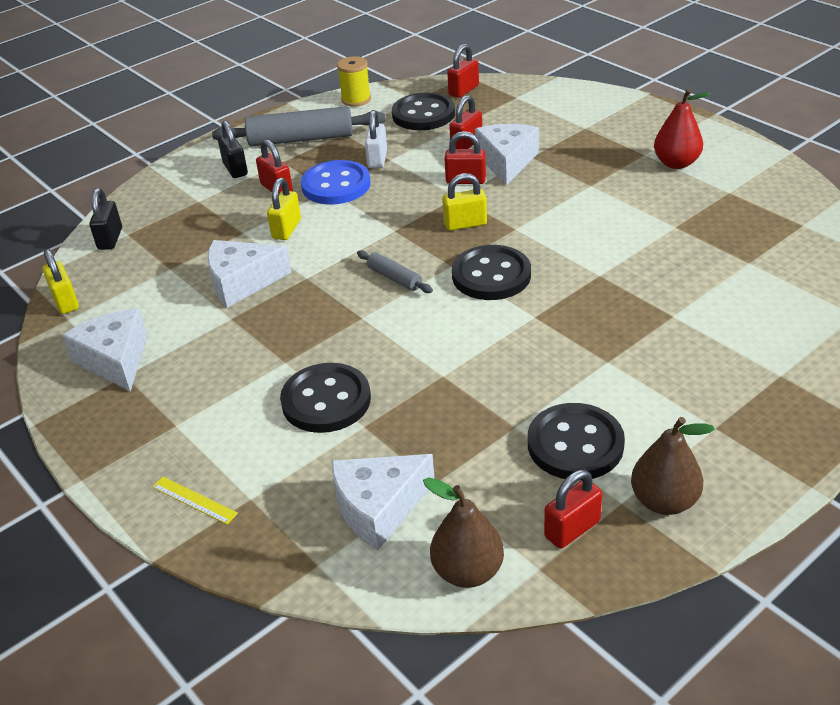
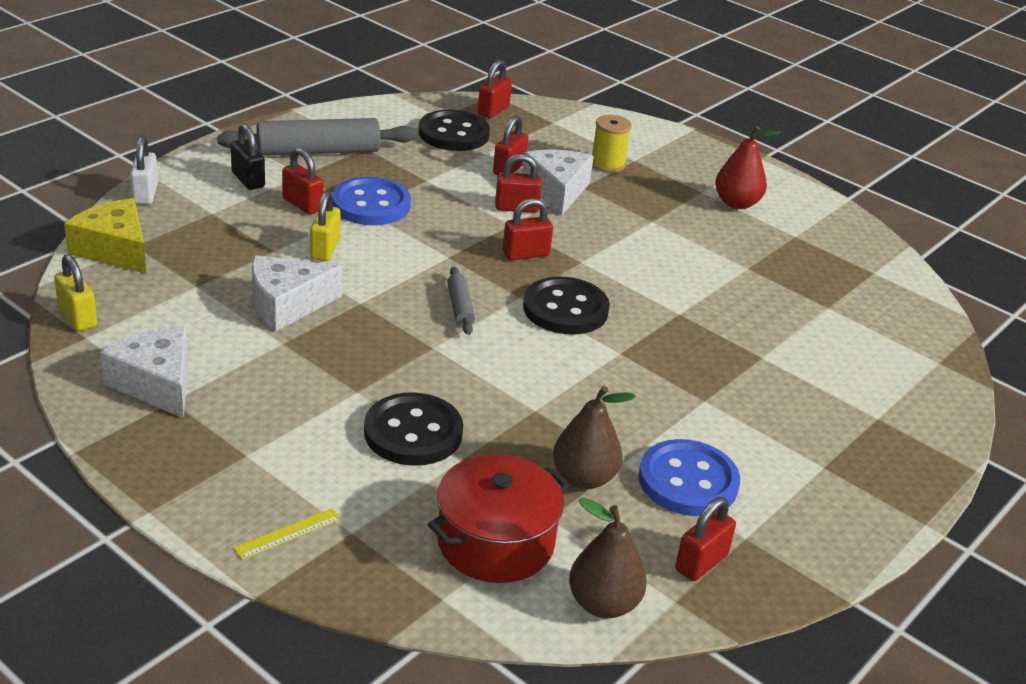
camera: 15 degrees left, 5 degrees down
(110, 239) = (114, 249): black padlock -> yellow cheese
(194, 500) = (288, 533): yellow ruler -> yellow ruler turned 60 degrees counterclockwise
(356, 99) = (372, 112): yellow spool -> yellow spool (607, 164)
(377, 159) = (412, 179): white padlock -> white padlock (145, 194)
(378, 508) = (495, 542): white cheese -> red pot
(394, 278) = (460, 307): grey rolling pin -> grey rolling pin turned 45 degrees clockwise
(465, 224) = (526, 254): yellow padlock -> red padlock
(575, 444) = (688, 481): black button -> blue button
(664, 501) = (787, 536): brown pear -> brown pear (584, 478)

